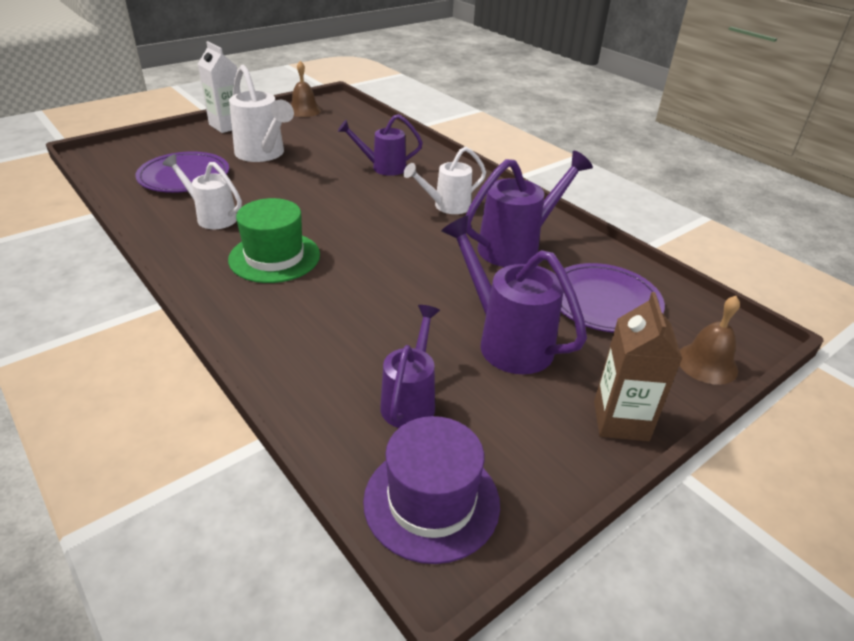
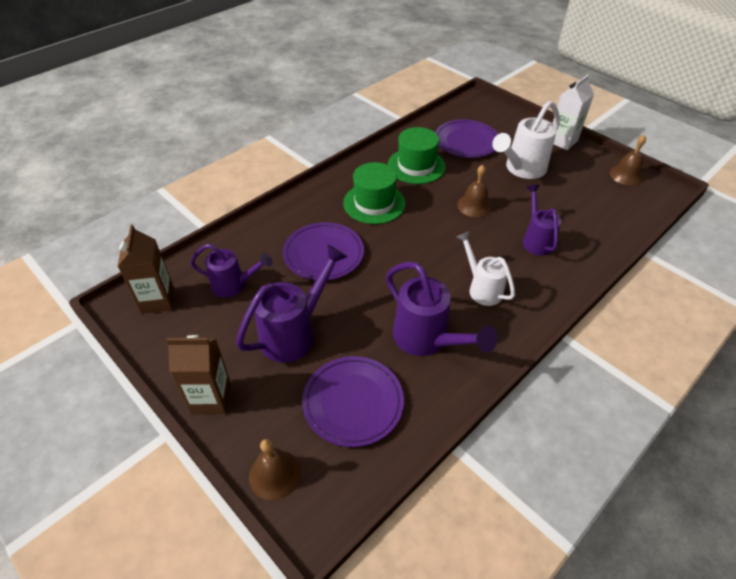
camera: 85 degrees right, 10 degrees up
(211, 217) = (416, 166): white watering can -> green hat
(313, 190) = (474, 205): none -> brown bell
(364, 308) = (323, 254): none -> purple plate
(431, 501) = (157, 300): purple hat -> brown carton

